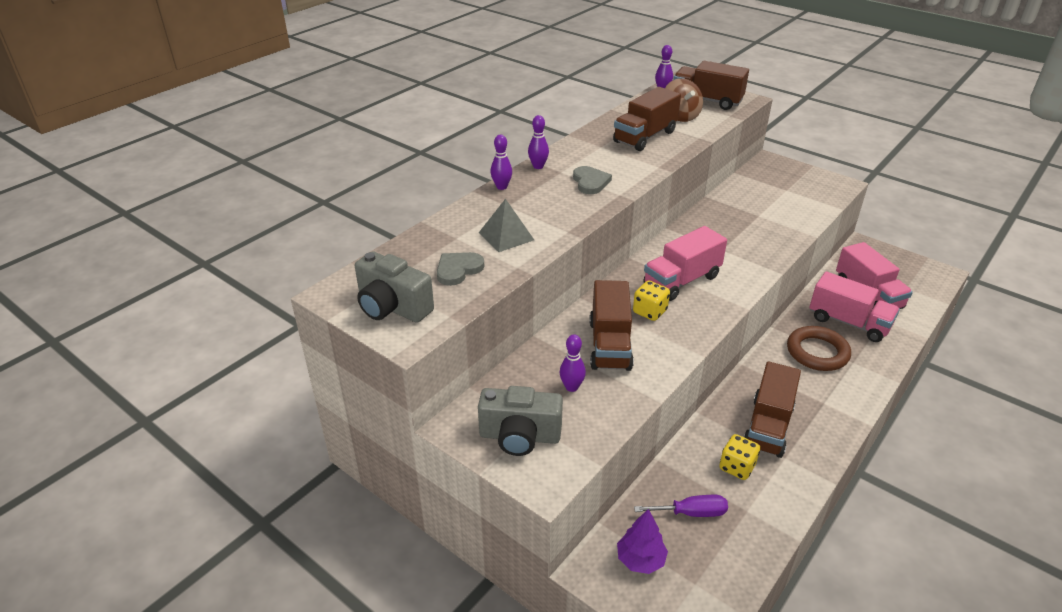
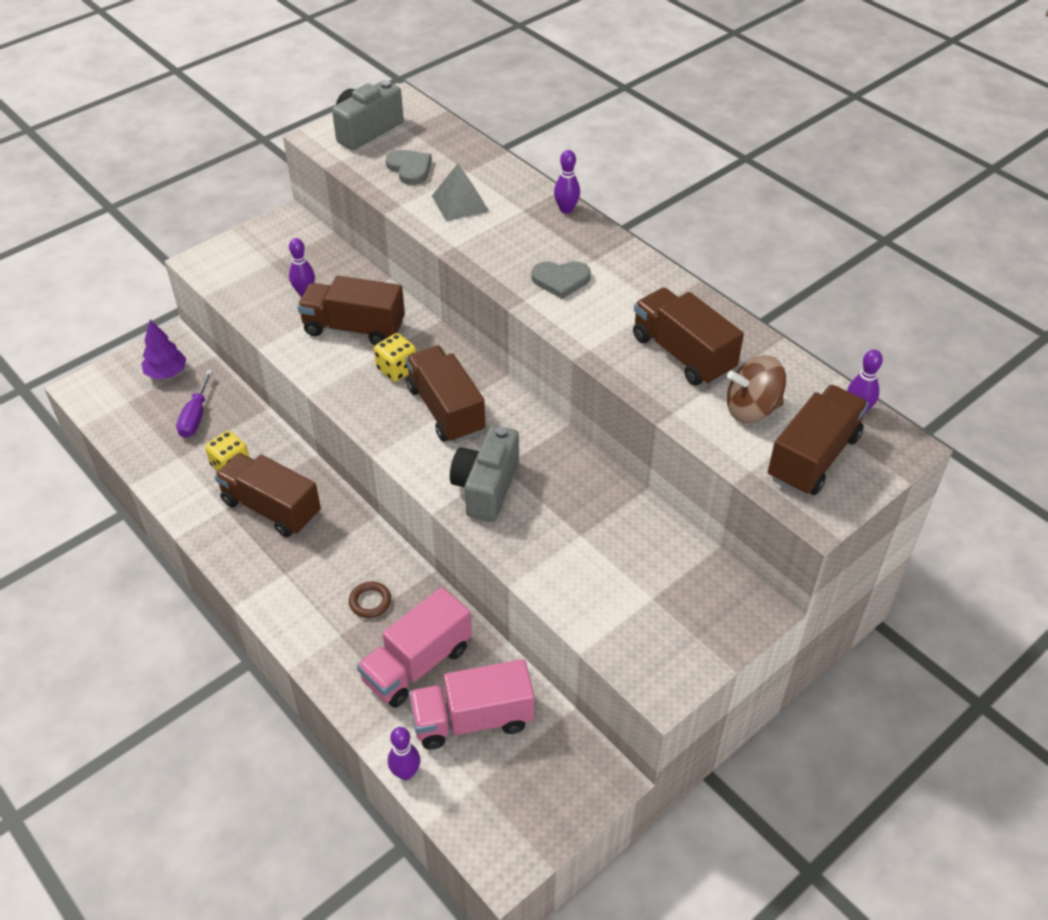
camera: 100 degrees right, 10 degrees up
(520, 436) = (259, 254): grey camera -> grey camera (486, 487)
(538, 166) = (611, 243): purple bowling pin -> purple bowling pin (405, 773)
(681, 281) = (446, 410): pink truck -> brown truck
(817, 352) = (370, 602): brown ring -> brown ring, size x0.51

